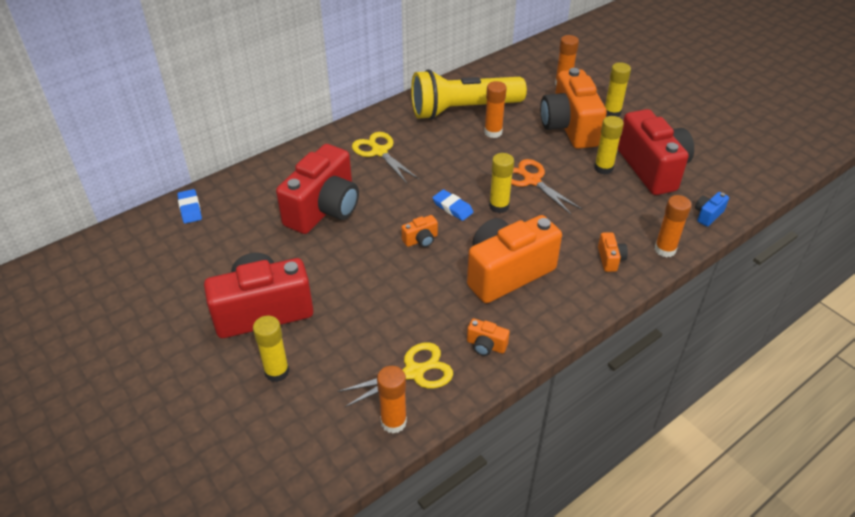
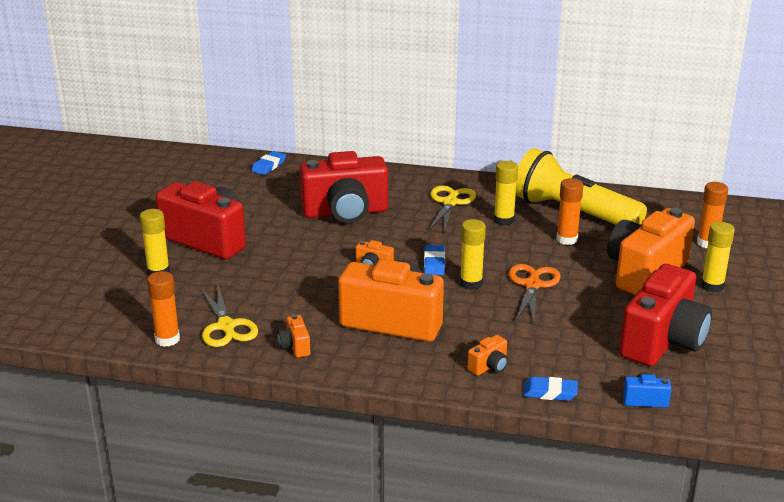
camera: 50 degrees right, 15 degrees down
(414, 372) = (226, 326): yellow scissors -> yellow scissors turned 45 degrees clockwise
(603, 168) = (615, 314): yellow glue stick -> yellow glue stick (504, 220)
(665, 249) = (550, 392): orange glue stick -> blue eraser

